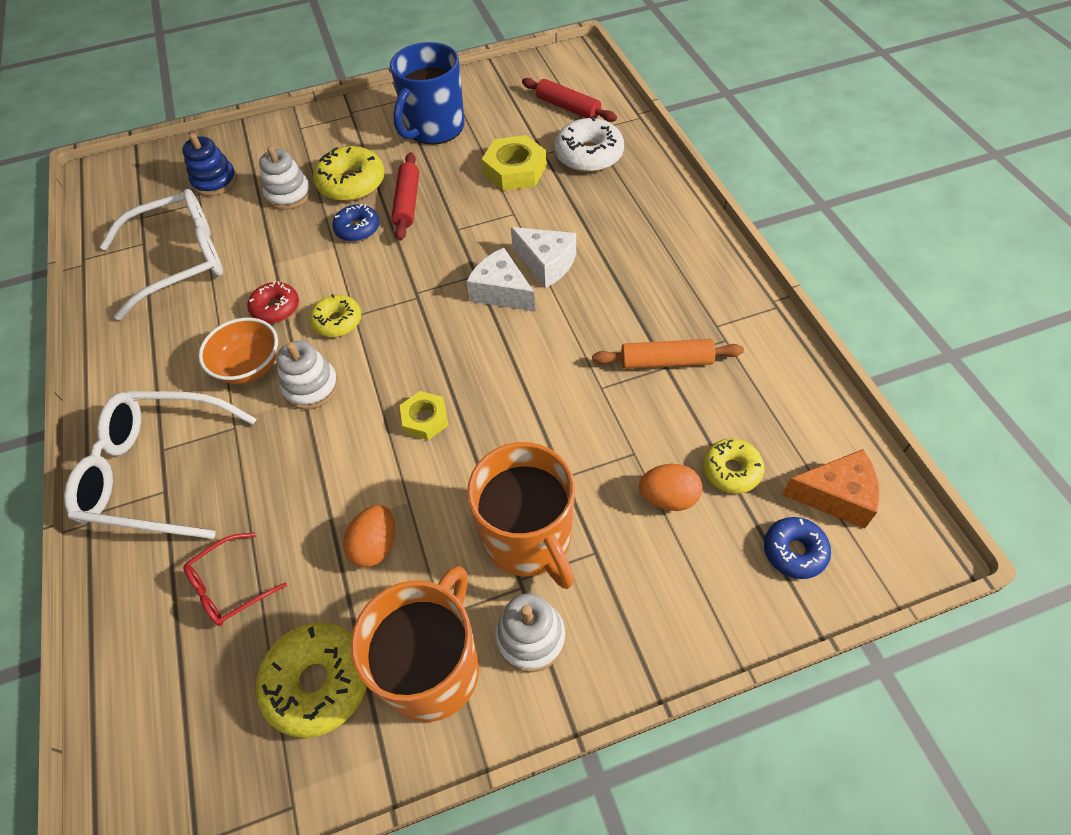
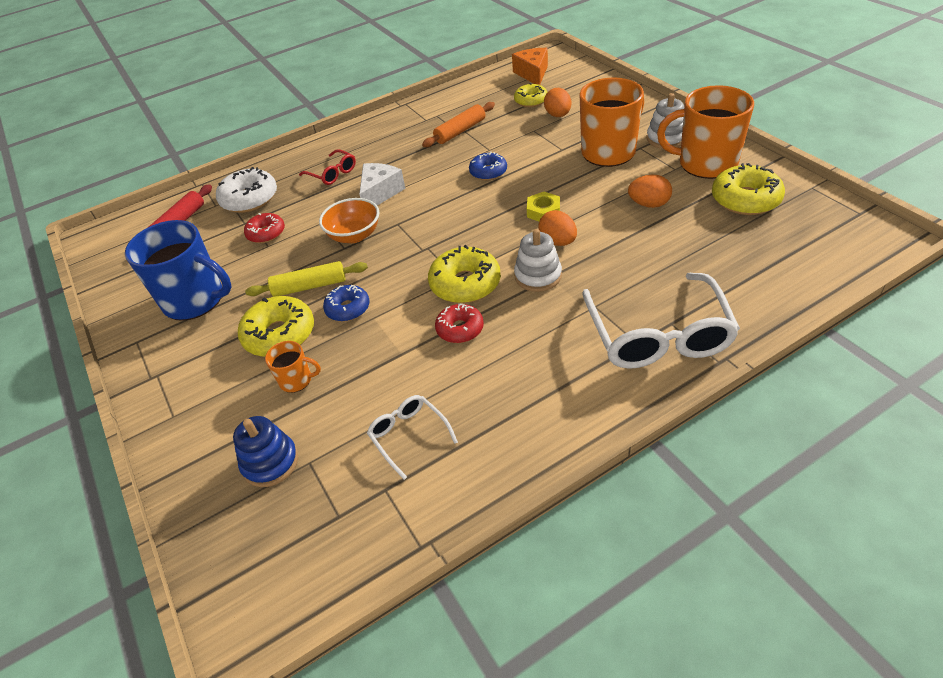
camera: 100 degrees left, 10 degrees down
(180, 260) = (409, 436): white glasses -> white glasses, size x0.50
(229, 586) = (718, 257): red glasses -> red glasses (332, 173)
(249, 366) = (531, 321): orange bowl -> orange bowl (354, 235)
(288, 194) = (296, 380): white stacking toy -> orange mug
(337, 321) = (465, 284): yellow donut -> yellow donut, size x1.59
(357, 420) = (558, 242): none -> orange egg
(407, 202) = (309, 286): red rolling pin -> yellow rolling pin
(501, 292) = (413, 207): white cheese -> none
(515, 170) = (266, 233): yellow nut -> red donut
(666, 361) = (460, 131): orange rolling pin -> orange rolling pin turned 60 degrees clockwise
(794, 551) = (570, 80): blue donut -> blue donut (488, 172)

